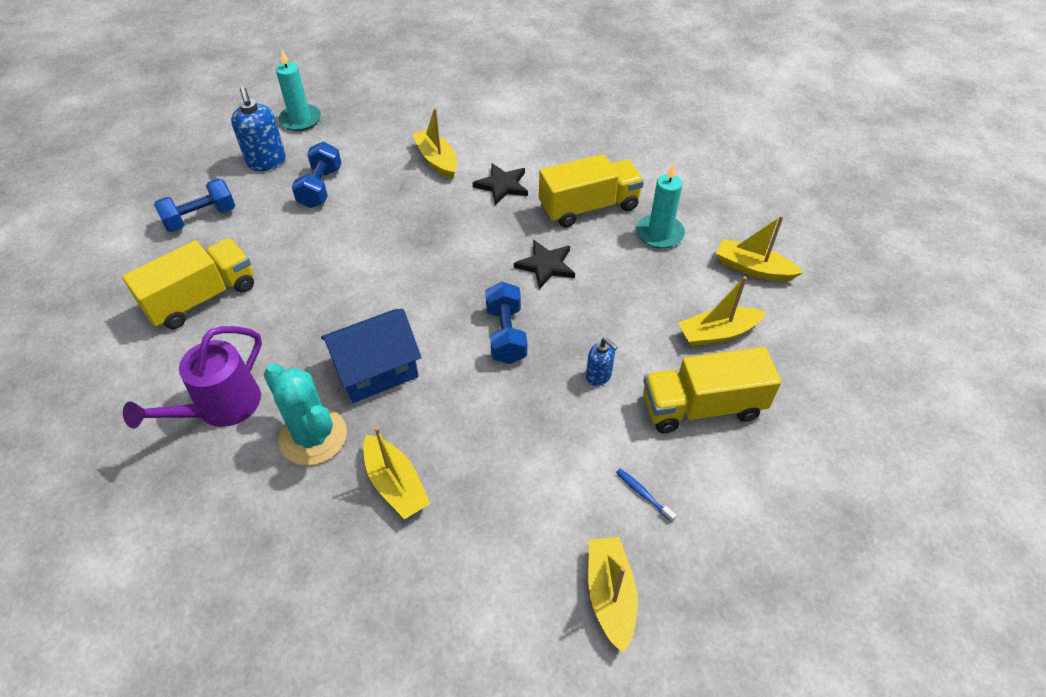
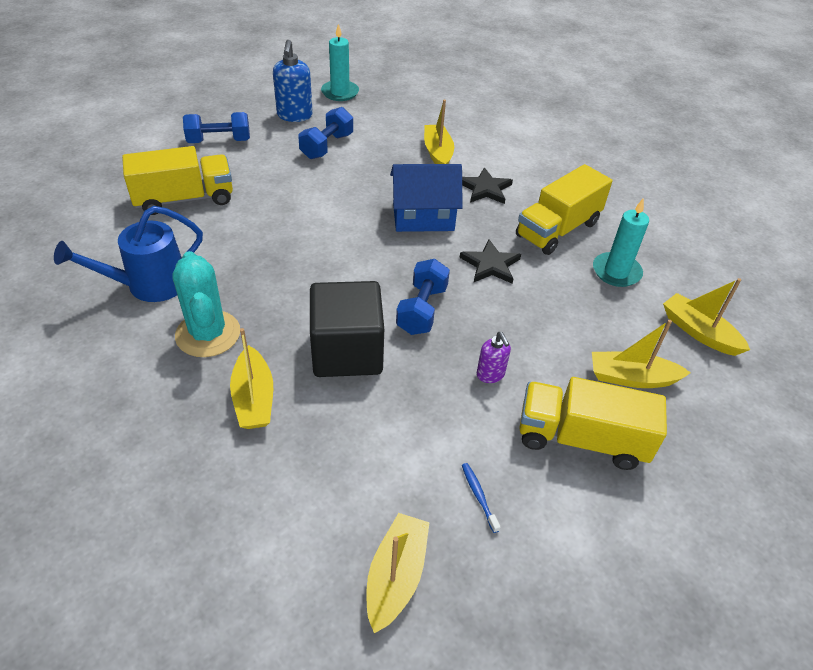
camera: 20 degrees right, 5 degrees down
(220, 407) = (148, 285): purple watering can -> blue watering can
(376, 371) = (291, 300): blue house -> blue house (423, 217)
(458, 403) = (347, 352): none -> black cube
(589, 207) = (557, 229): yellow truck -> yellow truck turned 135 degrees clockwise
(599, 376) = (490, 375): blue soap dispenser -> purple soap dispenser

